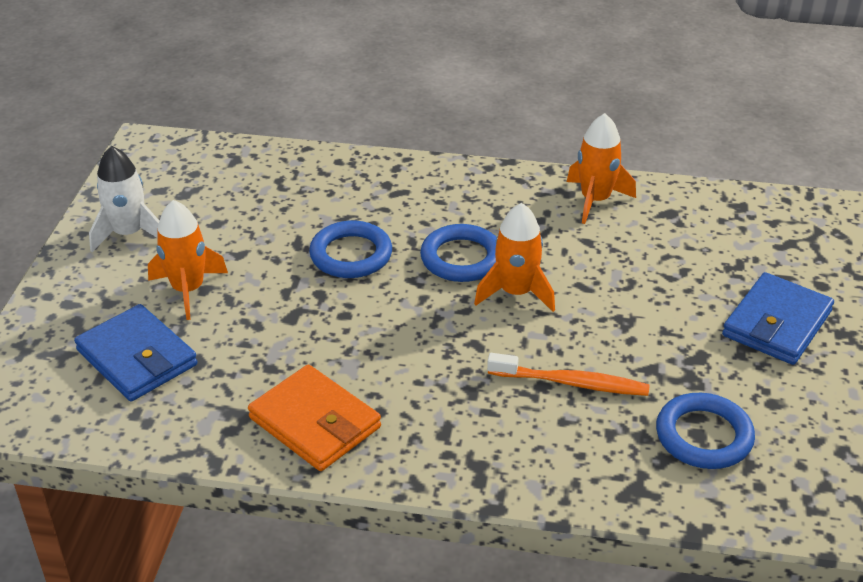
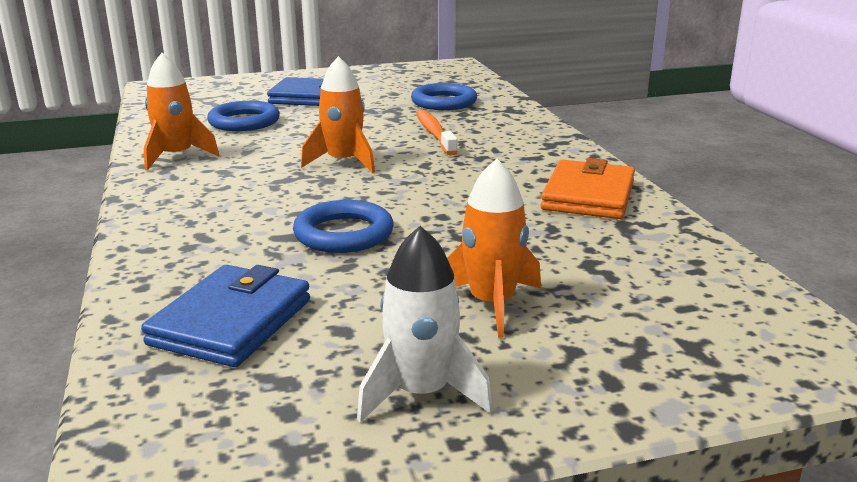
camera: 115 degrees left, 15 degrees down
(137, 358) = (631, 296): blue wallet -> blue wallet (231, 322)
(461, 258) = (309, 188): blue ring -> blue ring (244, 122)

